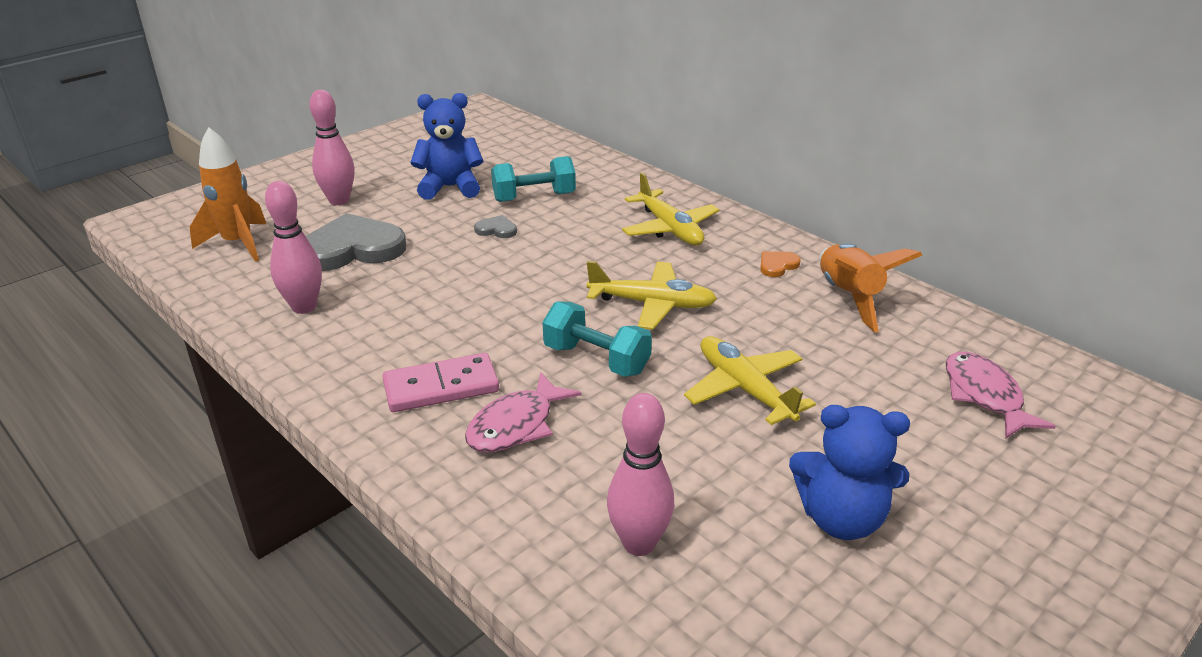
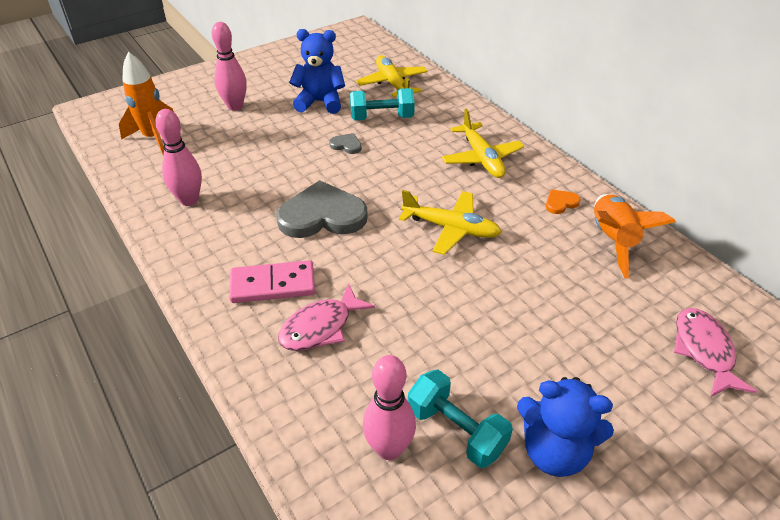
camera: 10 degrees right, 10 degrees up
(352, 249) = (235, 151): grey heart -> grey heart (322, 215)
(596, 359) = (395, 274): turquoise dumbbell -> turquoise dumbbell (456, 430)
(745, 389) = (506, 317): yellow plane -> yellow plane (392, 83)

